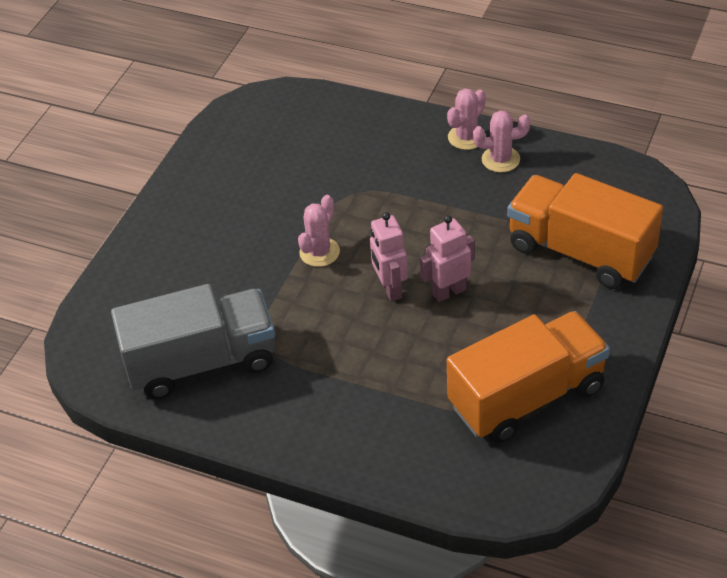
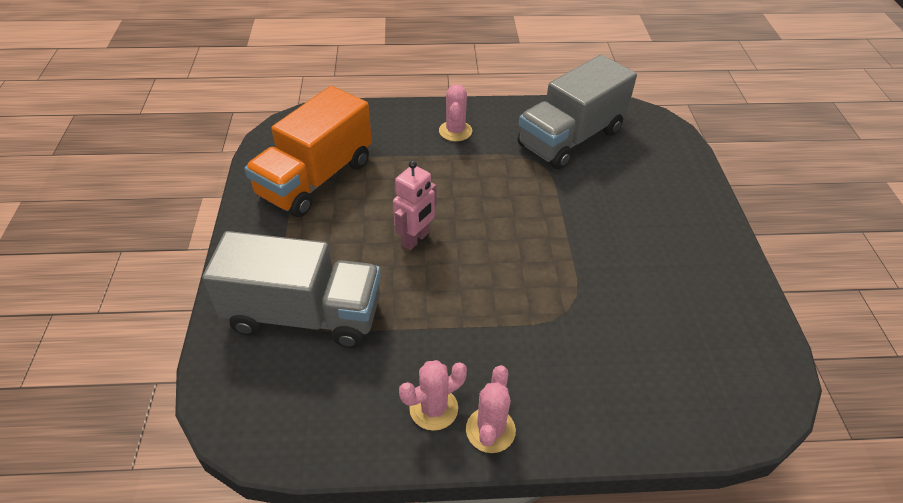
camera: 150 degrees right, 0 degrees up
(319, 252) = (551, 241): pink cactus -> pink cactus (455, 131)
(390, 289) = (468, 227): pink robot -> none
(580, 252) = (304, 315): orange truck -> grey truck

